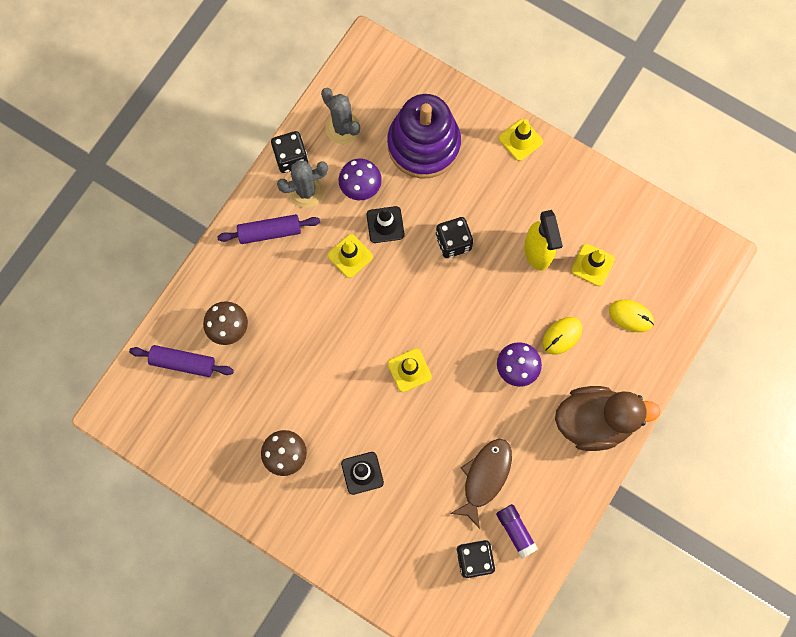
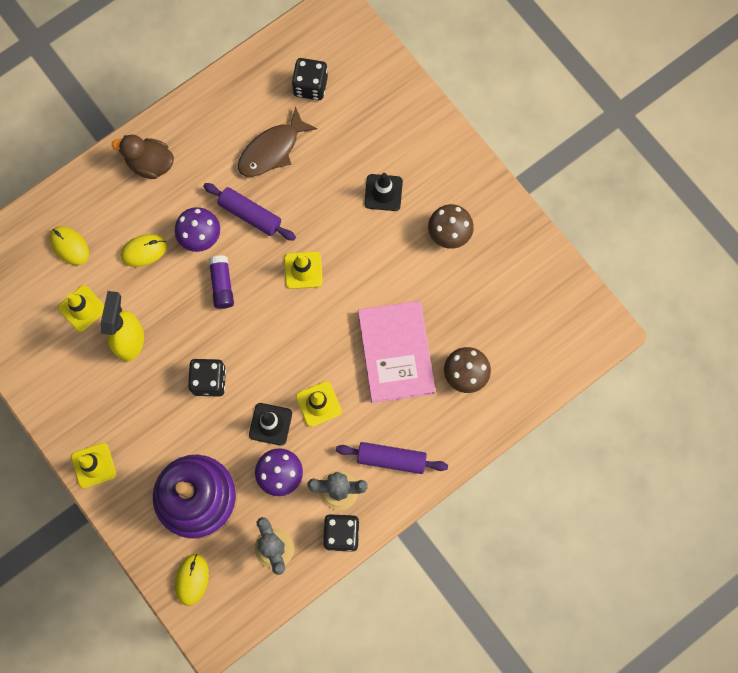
camera: 160 degrees left, 0 degrees up
(183, 362) = (521, 355): purple rolling pin -> purple rolling pin (250, 215)
(297, 324) = (396, 352): none -> pink book
(400, 82) = (192, 579): none -> yellow mouse
(515, 531) = (264, 96): purple glue stick -> purple glue stick (222, 285)
(594, 421) = (150, 164): brown duck -> brown duck, size x0.63

